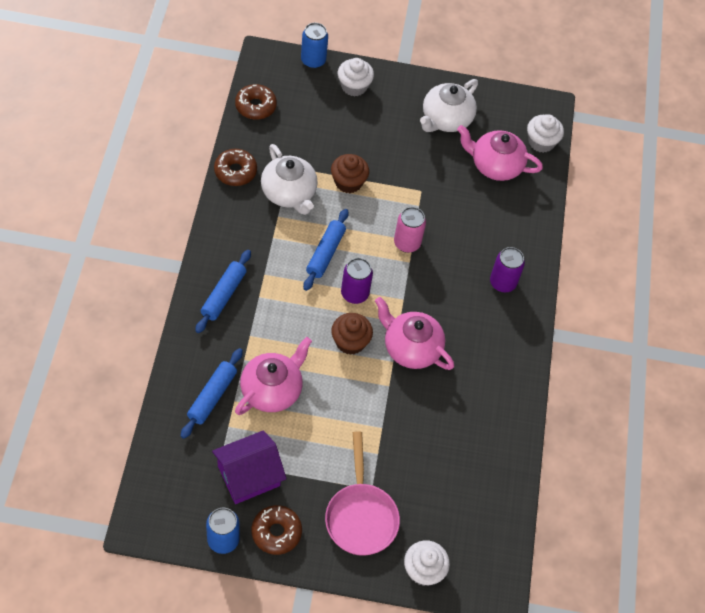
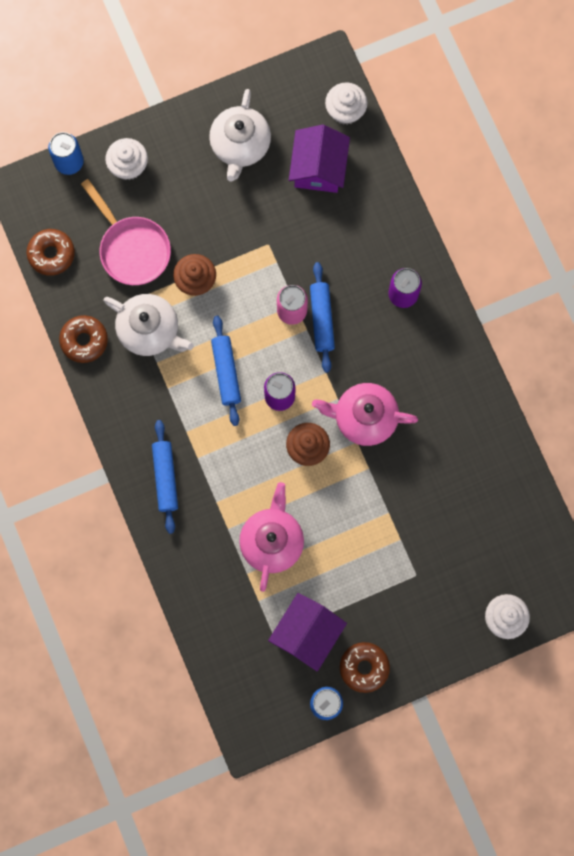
camera: 25 degrees left, 20 degrees up
(212, 396) = (225, 582): blue rolling pin -> blue rolling pin (321, 319)
(361, 516) = (423, 606): pink pan -> pink pan (132, 248)
(495, 165) = (318, 168): pink teapot -> purple house

